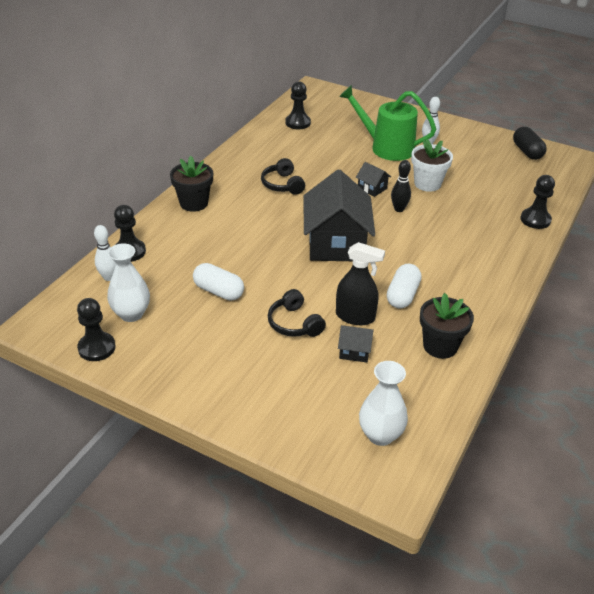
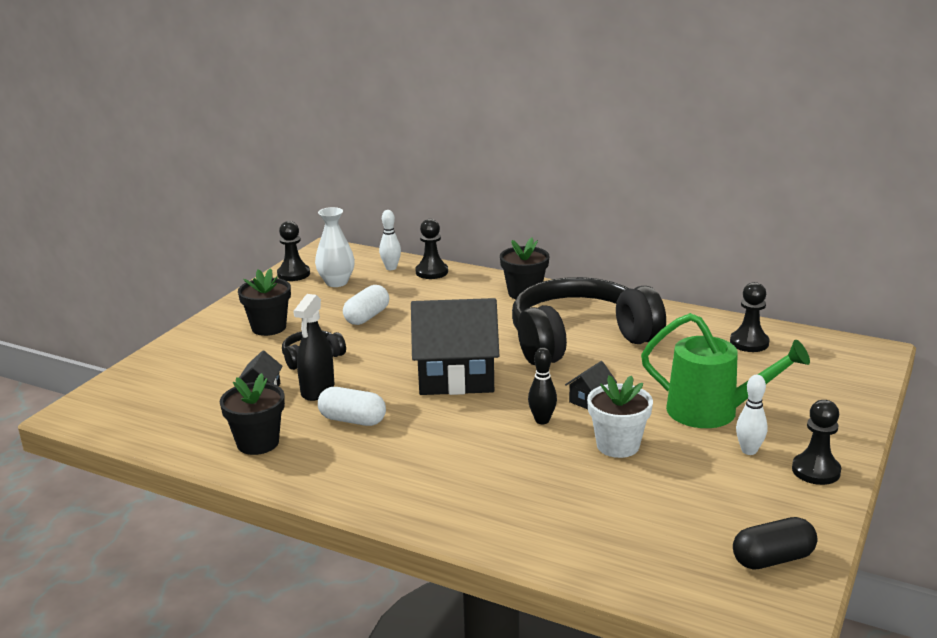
camera: 90 degrees right, 15 degrees down
(228, 357) = (269, 327): none -> black flower pot
(282, 184) = (579, 339): black headphones -> black headphones, size x2.40
(380, 435) = (140, 404): white vase -> none
(386, 147) = (713, 412): green watering can -> green watering can turned 90 degrees clockwise
(535, 220) = (539, 545): black pawn -> black pawn (816, 471)

